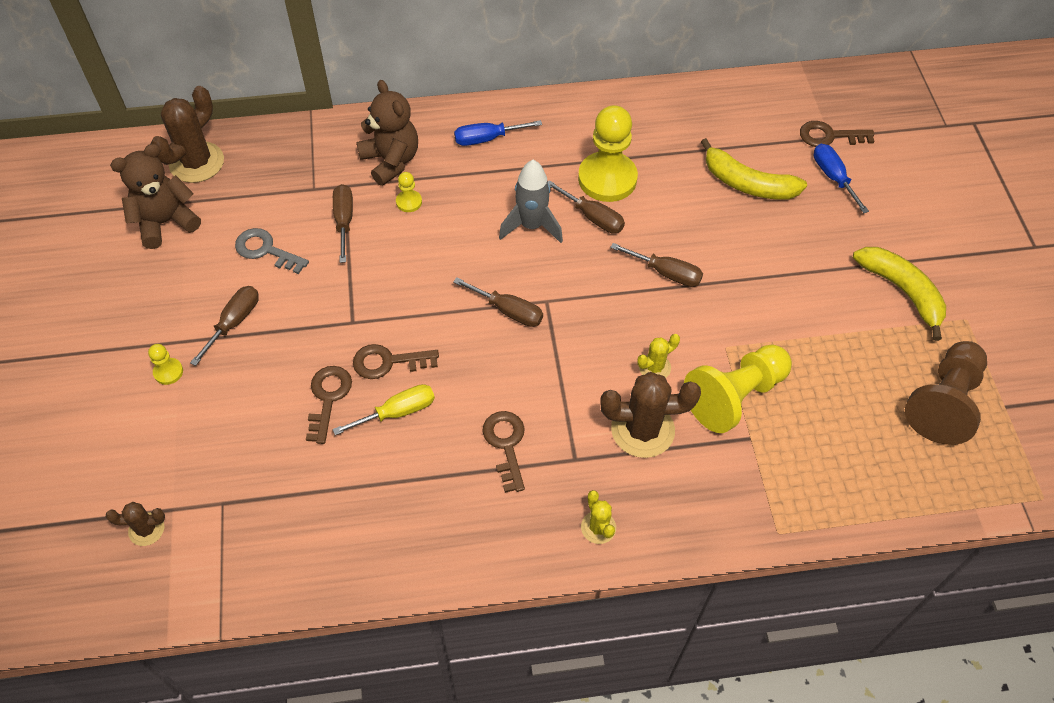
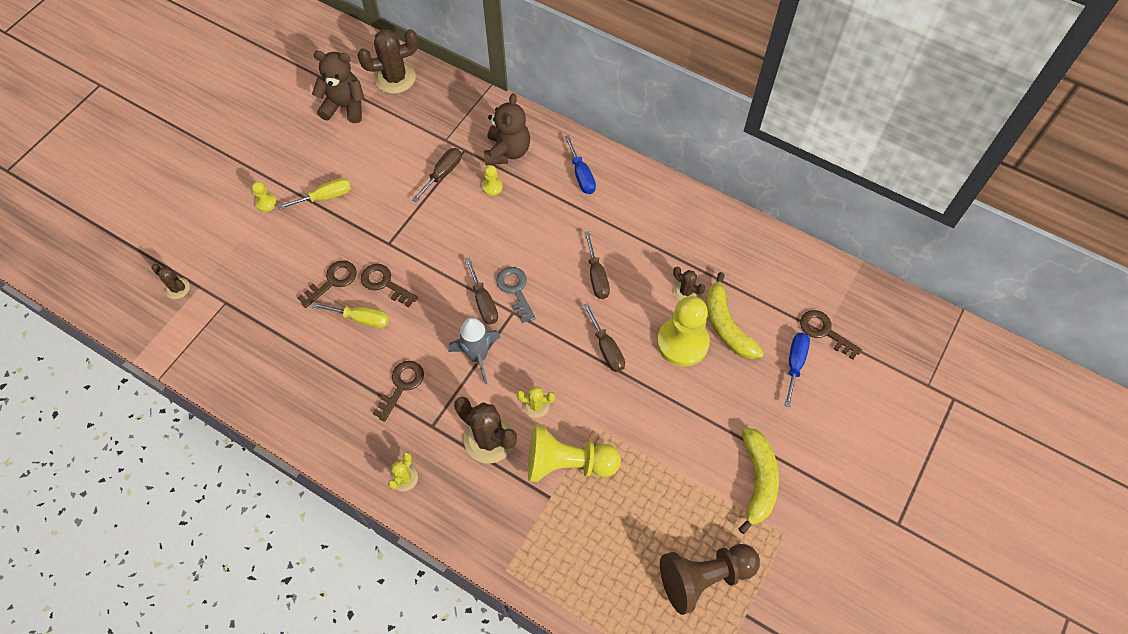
camera: 40 degrees right, 5 degrees up
(234, 322) = (325, 197): brown screwdriver -> yellow screwdriver
(266, 250) = (382, 162): grey key -> grey key (515, 290)
(487, 139) = (581, 175): blue screwdriver -> blue screwdriver turned 135 degrees counterclockwise
(531, 226) = (552, 255): grey rocket -> grey rocket (478, 356)
(607, 179) = (632, 256): yellow pawn -> yellow pawn (682, 342)
(684, 178) = (686, 291): none -> brown cactus

